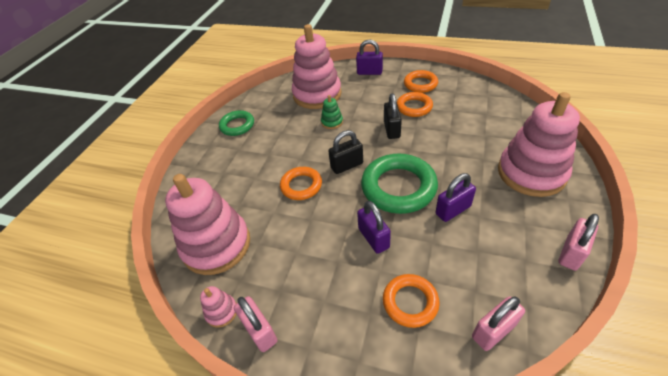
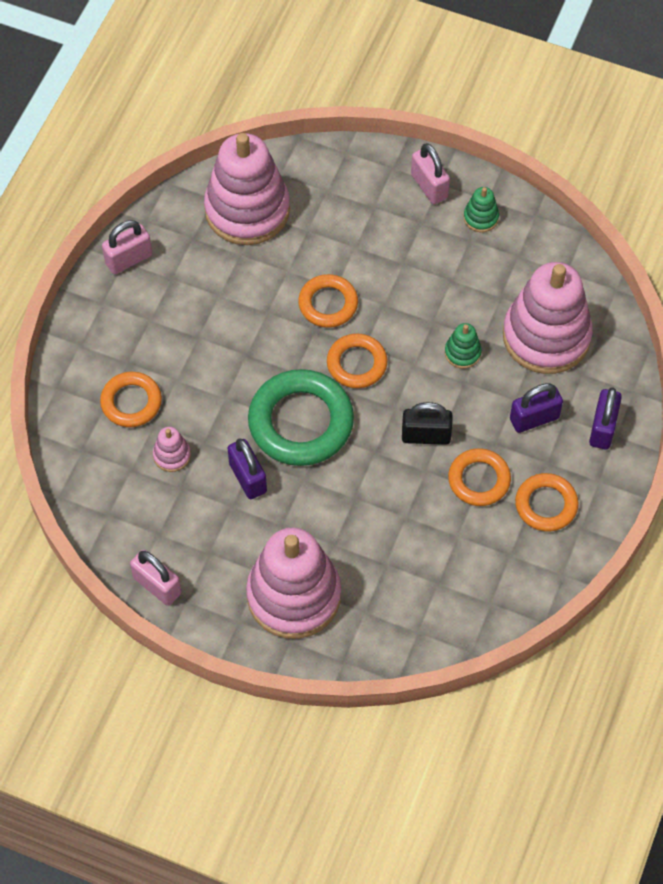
camera: 90 degrees right, 15 degrees up
(221, 312) = (158, 223): pink stacking toy -> pink stacking toy (172, 455)
(237, 125) = (481, 217): green ring -> green stacking toy
(347, 165) = (357, 364): black padlock -> orange ring
(373, 238) = (222, 379): purple padlock -> purple padlock (534, 418)
(493, 331) = (84, 471): pink padlock -> pink padlock (429, 186)

